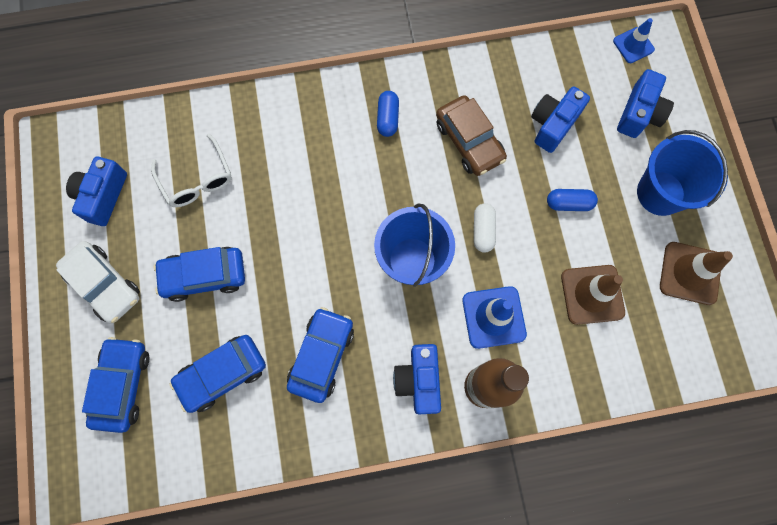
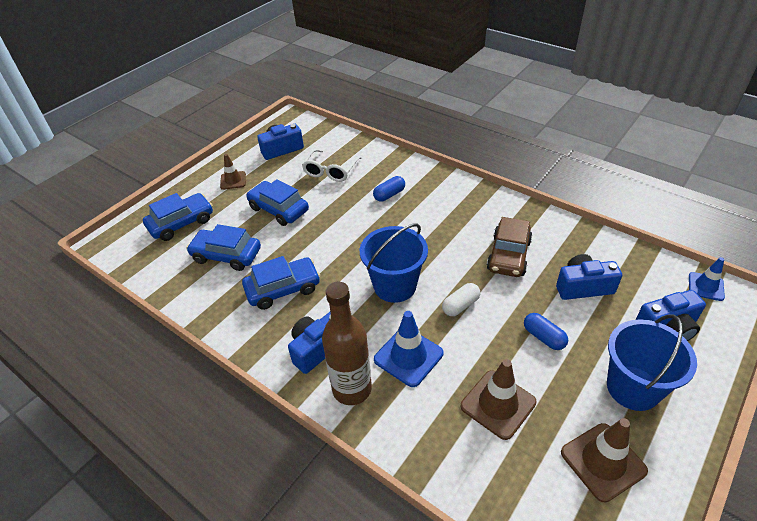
camera: 50 degrees right, 30 degrees down
(104, 285) = (233, 180): white car -> brown traffic cone
(387, 118) = (468, 212): blue capsule -> blue capsule (389, 195)

